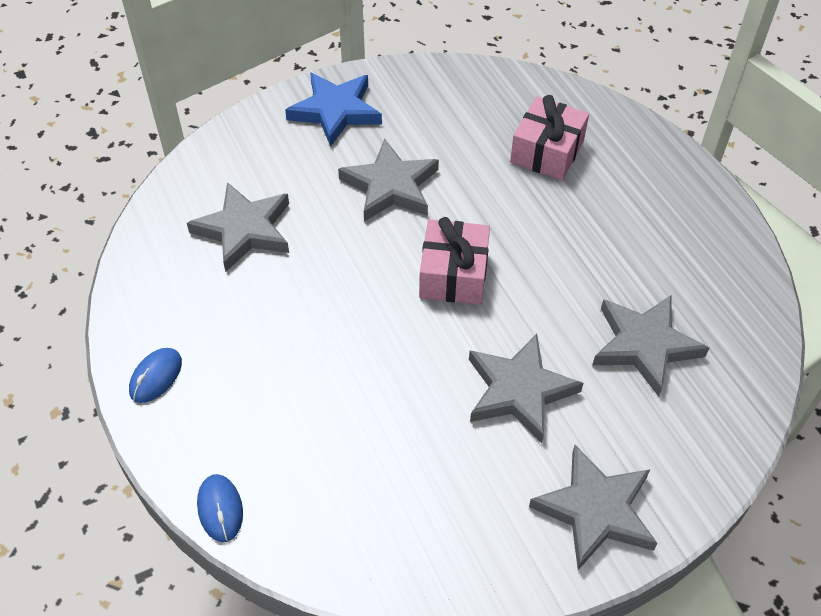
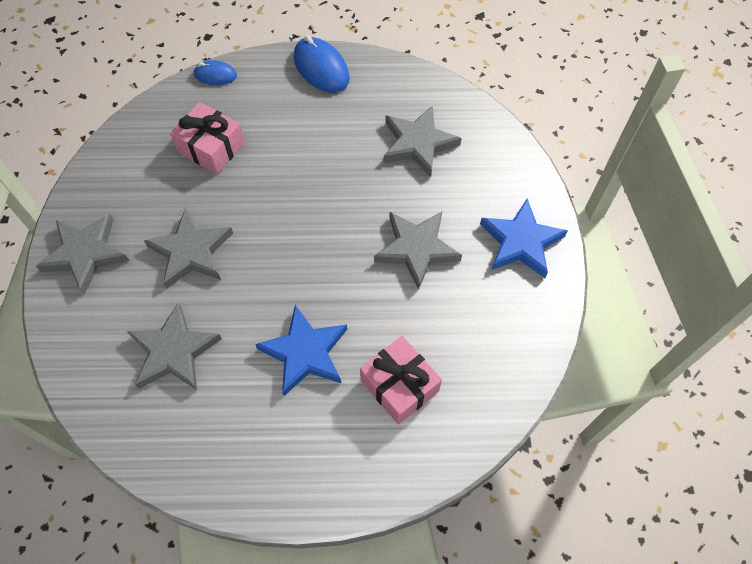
camera: 115 degrees right, 10 degrees up
(156, 377) = (321, 68): blue mouse -> blue mouse, size x1.70
(453, 275) = (308, 255): pink gift -> pink gift (211, 147)
(565, 232) = (305, 353): none -> blue star

